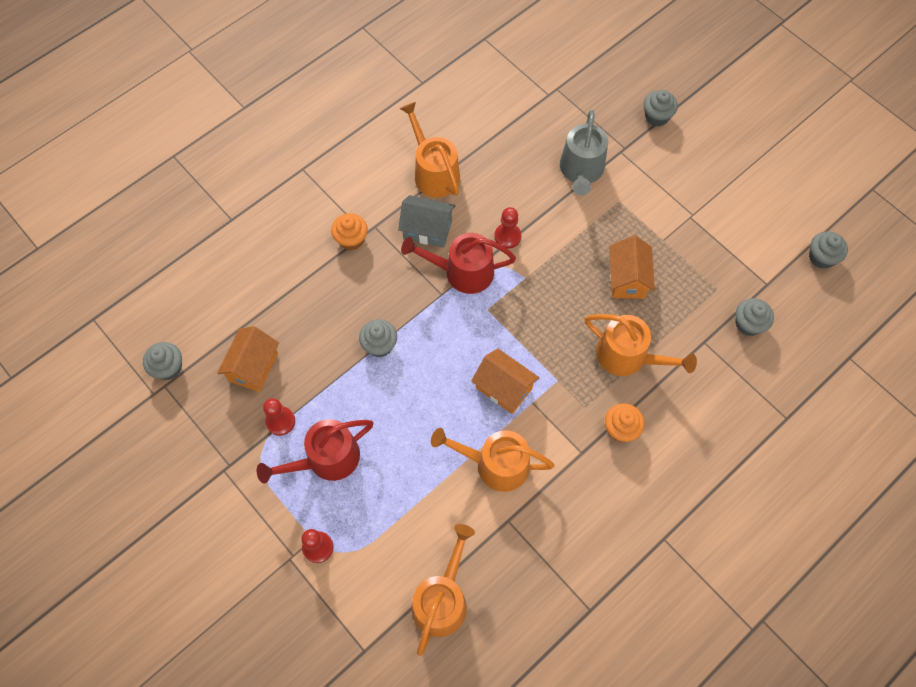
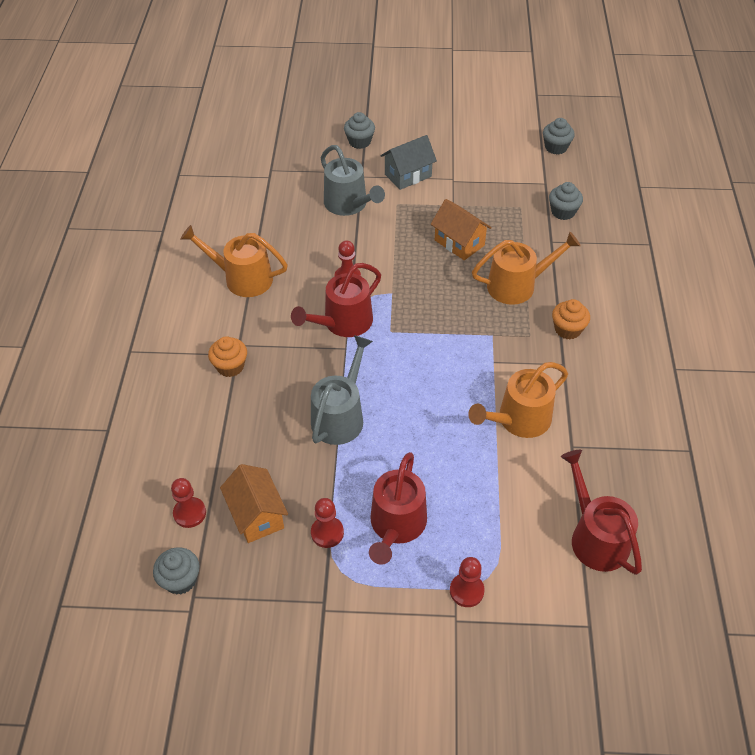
camera: 45 degrees left, 15 degrees down
(218, 327) = (190, 513): none -> red pawn
(379, 345) = (340, 416): grey cupcake -> grey watering can
(427, 230) = (283, 316): grey house -> grey house (408, 175)
(442, 599) = (595, 537): orange watering can -> red watering can
(504, 388) = (463, 369): orange house -> none

